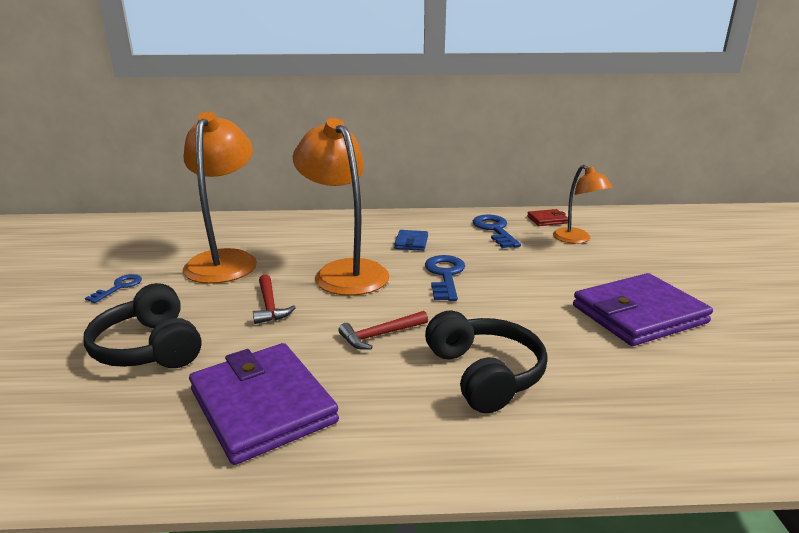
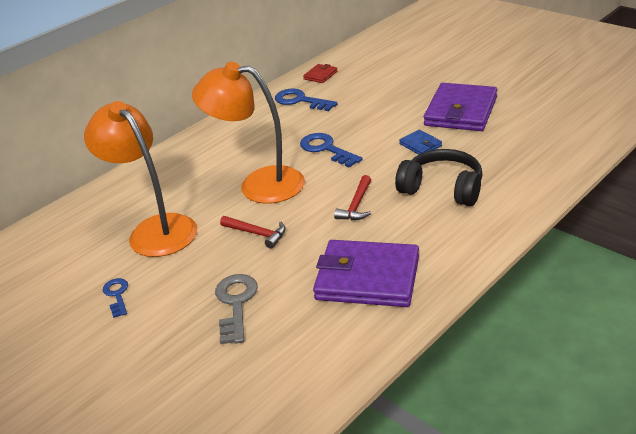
camera: 40 degrees left, 10 degrees up
(150, 347) = (236, 304): black headphones -> grey key
(411, 242) = (263, 140): blue wallet -> blue wallet (420, 145)
(577, 239) = (360, 81): orange lamp -> none

